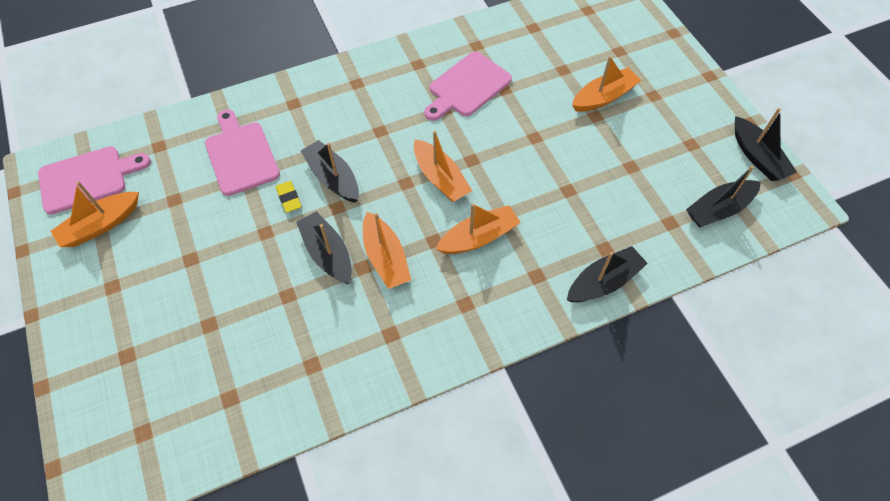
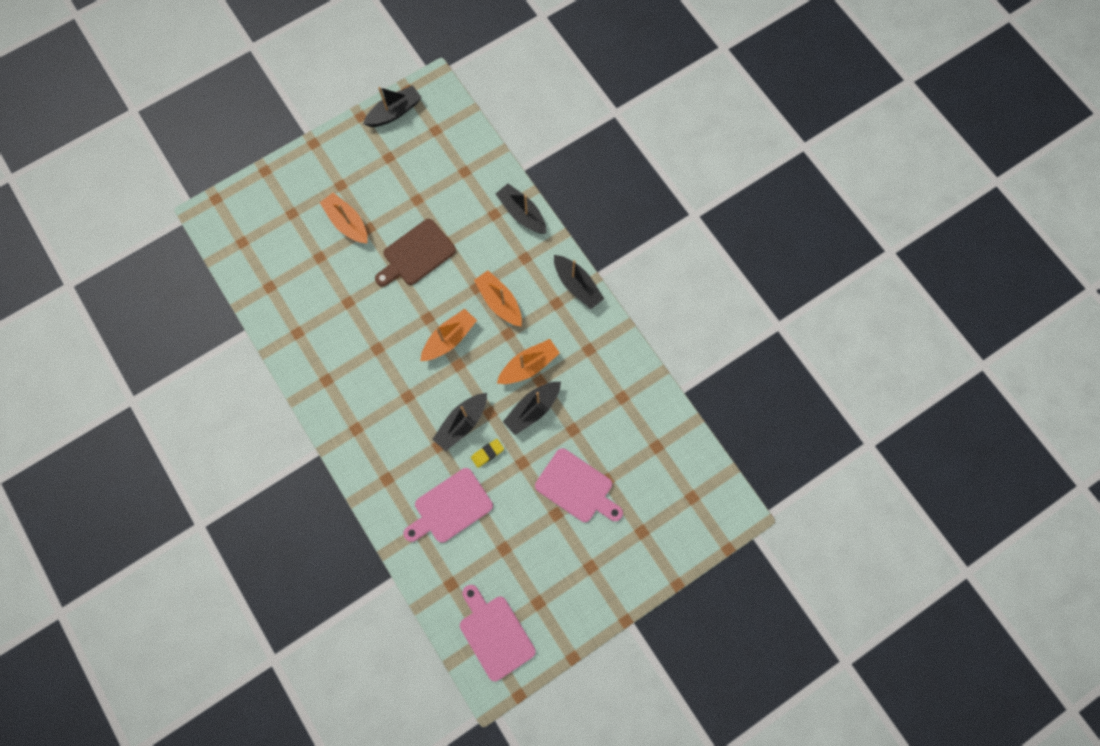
camera: 100 degrees left, 15 degrees up
(101, 225) = (538, 601): orange boat -> none
(467, 86) = (348, 333): pink cutting board -> pink cutting board (577, 487)
(556, 158) = (416, 254): none -> brown cutting board
(718, 209) = (447, 139): black boat -> black boat (577, 285)

